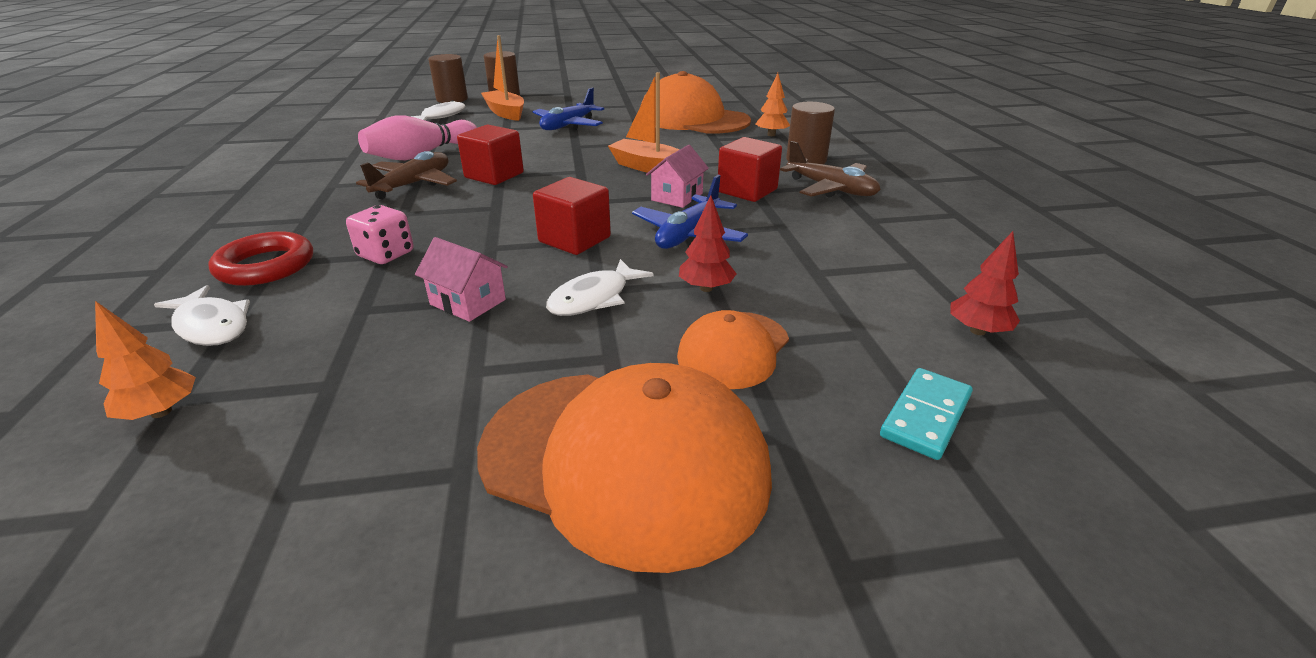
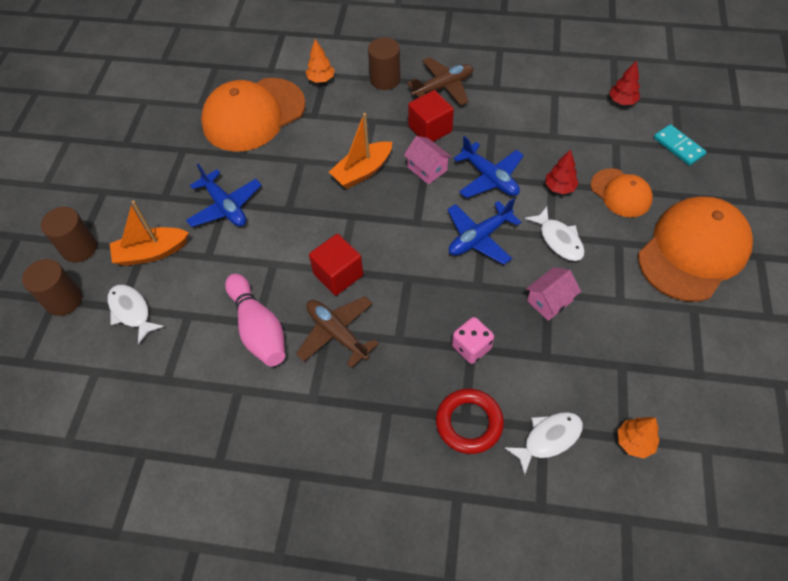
camera: 70 degrees left, 25 degrees up
(574, 239) = (479, 237): red cube -> blue plane

